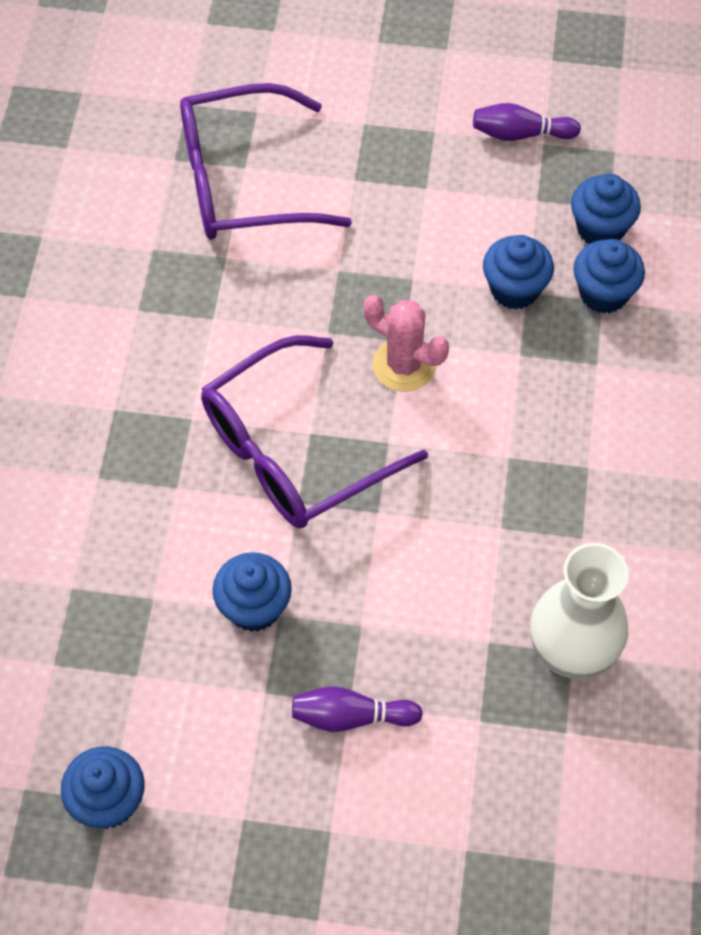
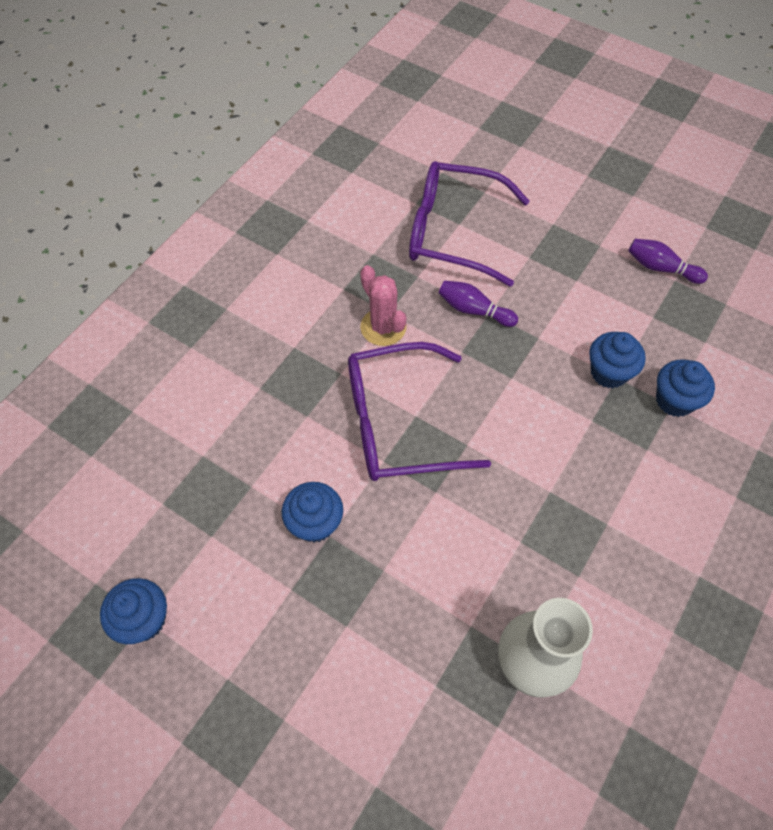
camera: 25 degrees right, 0 degrees up
(351, 716) = (342, 636): purple bowling pin -> purple bowling pin (474, 310)
(404, 365) = (504, 394): pink cactus -> pink cactus (383, 327)
(600, 229) = (692, 354): blue cupcake -> none

